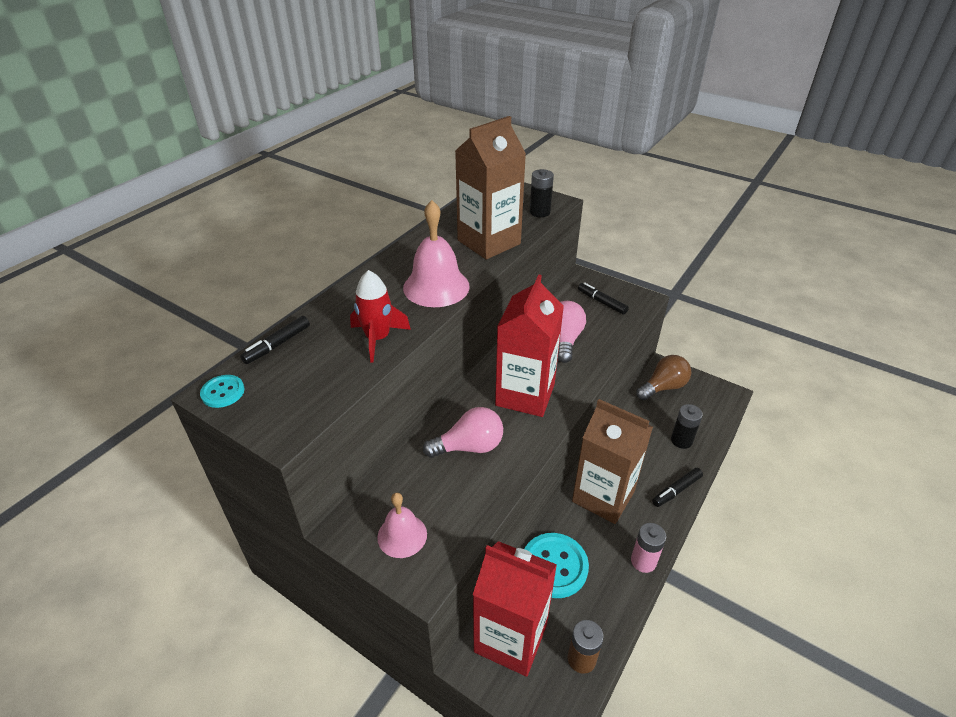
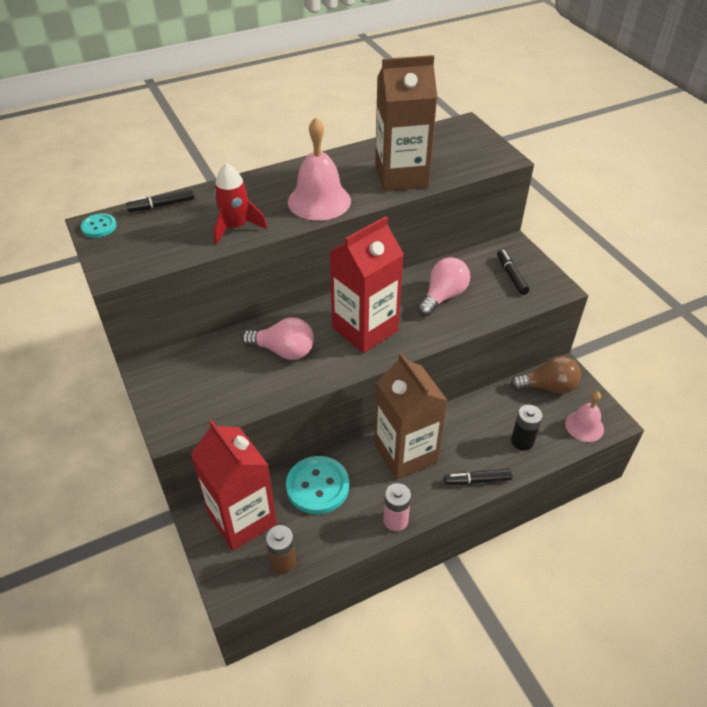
camera: 30 degrees right, 5 degrees up
(402, 535) = (181, 392): pink bell -> pink bell (584, 426)
(540, 212) = (477, 163): black battery -> none

